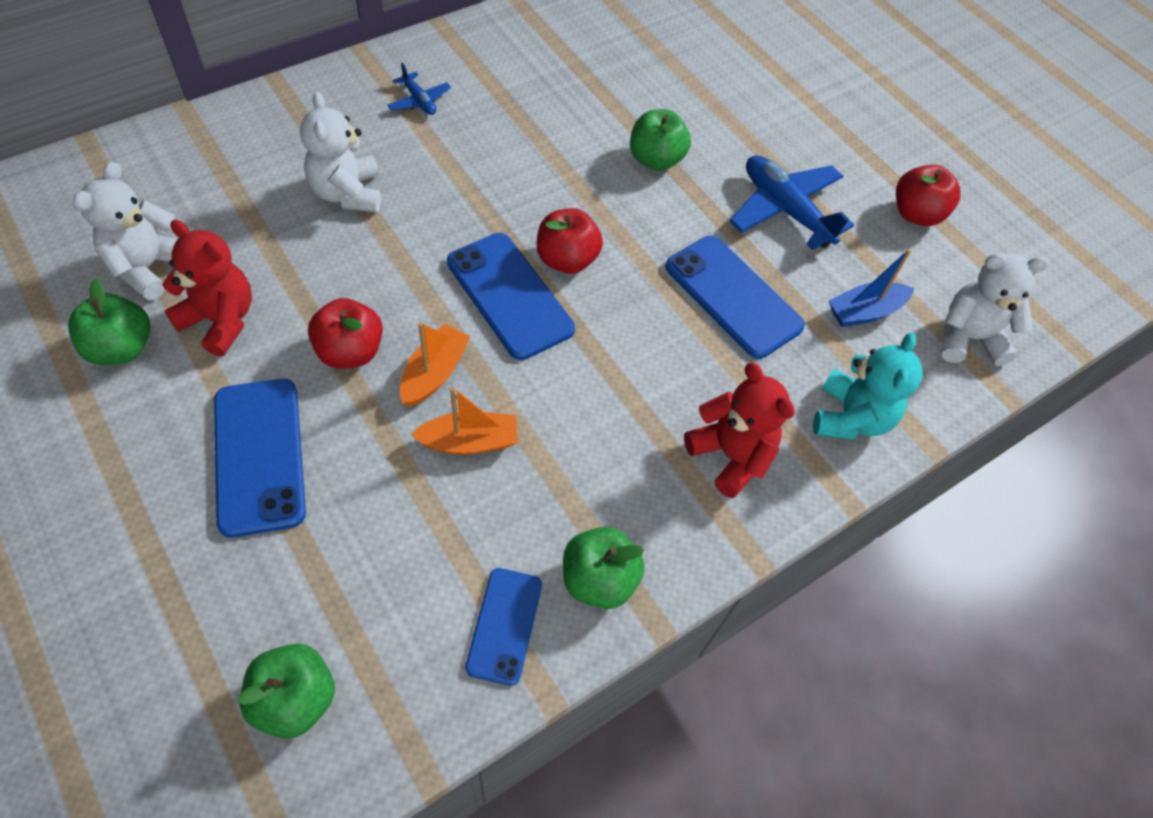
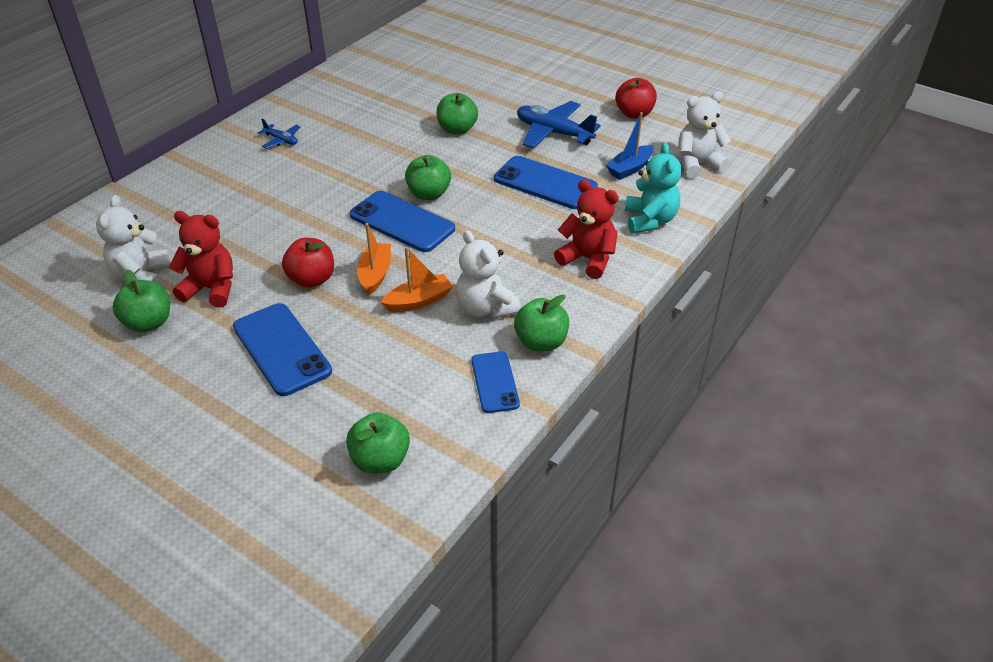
camera: 15 degrees left, 15 degrees down
(347, 193) = (260, 200): white teddy bear -> white teddy bear (485, 308)
(567, 260) = (429, 194): red apple -> green apple

